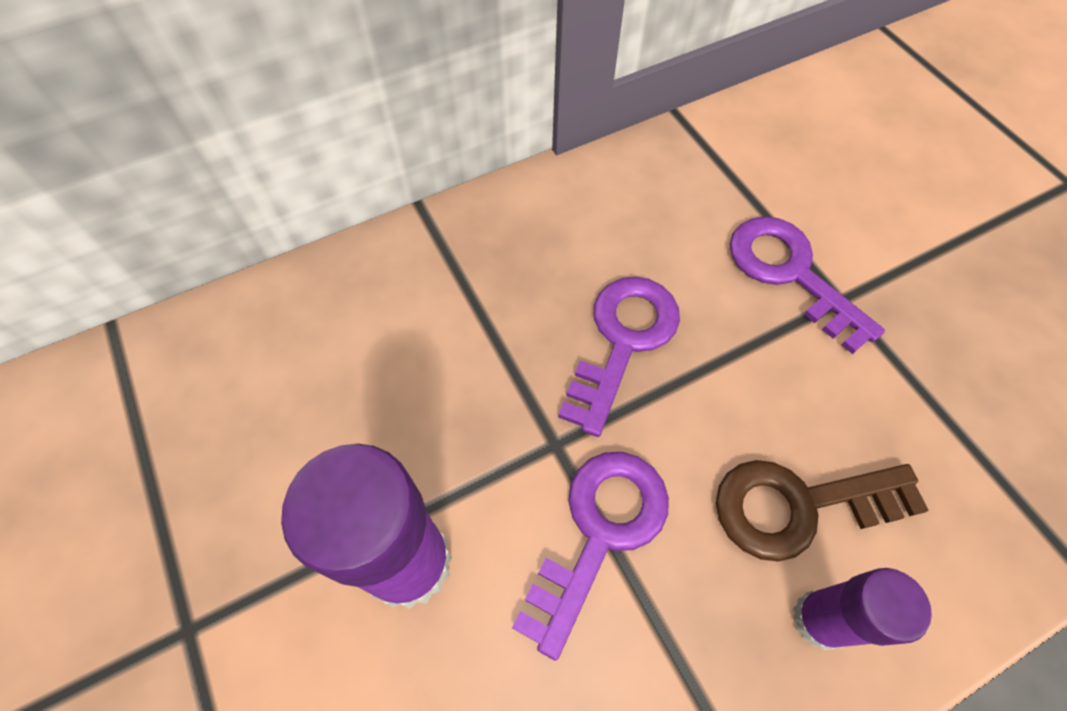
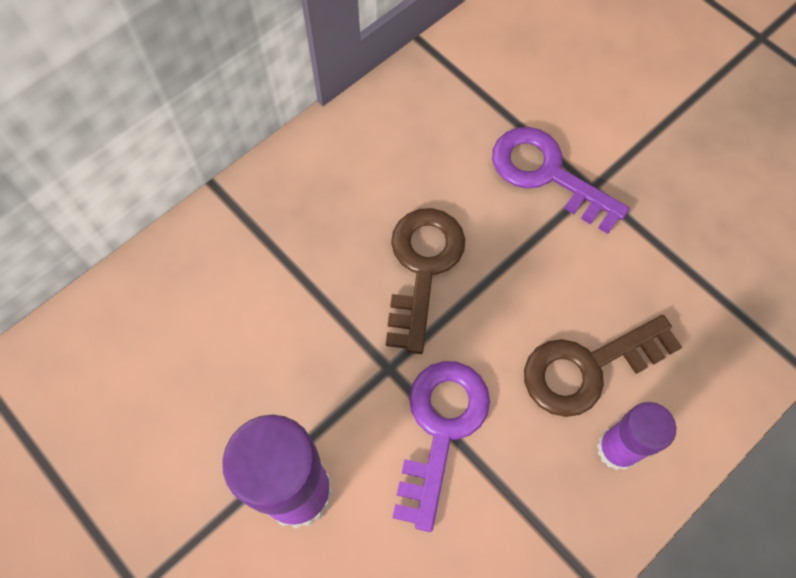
camera: 15 degrees left, 5 degrees up
(623, 340) = (422, 267): purple key -> brown key

